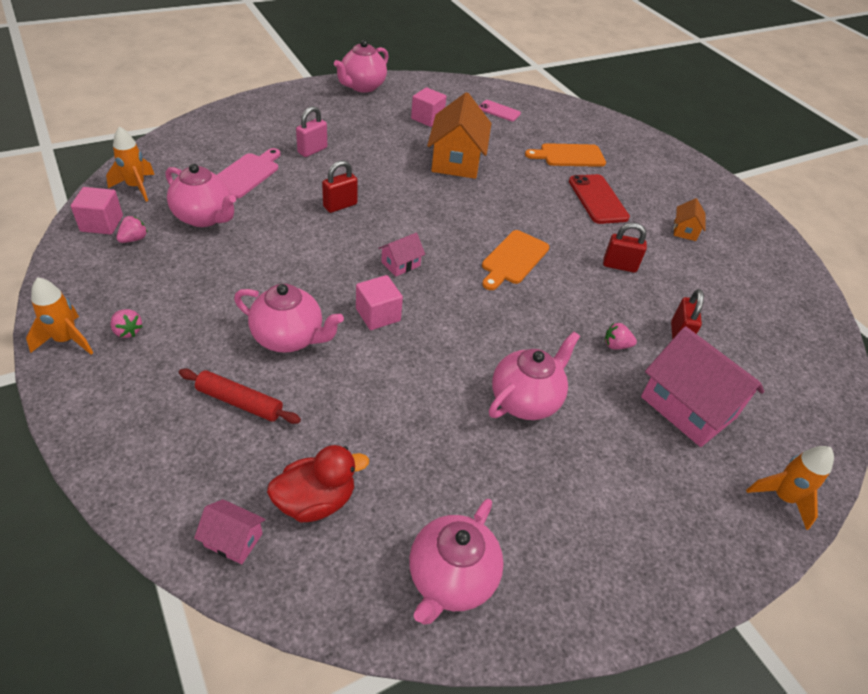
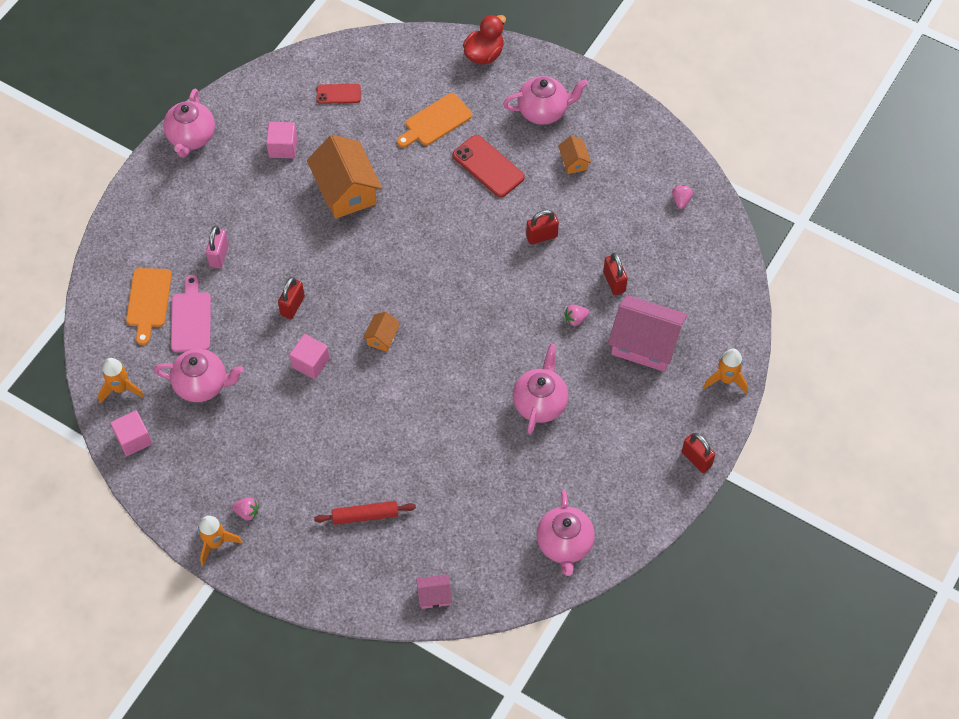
camera: 25 degrees left, 15 degrees up
(134, 239) = (172, 438): pink strawberry -> pink strawberry (681, 200)
(289, 338) = (356, 450): pink teapot -> pink teapot (543, 111)
(316, 501) = (461, 547): red duck -> red duck (484, 54)
(378, 315) = (399, 394): pink cube -> pink cube (310, 363)
(400, 264) = (382, 337): pink house -> orange house
(499, 111) = (338, 94): pink phone -> red phone
(513, 259) = (460, 280): orange cutting board -> orange cutting board (148, 301)
(700, 573) = (696, 459): none -> red padlock

